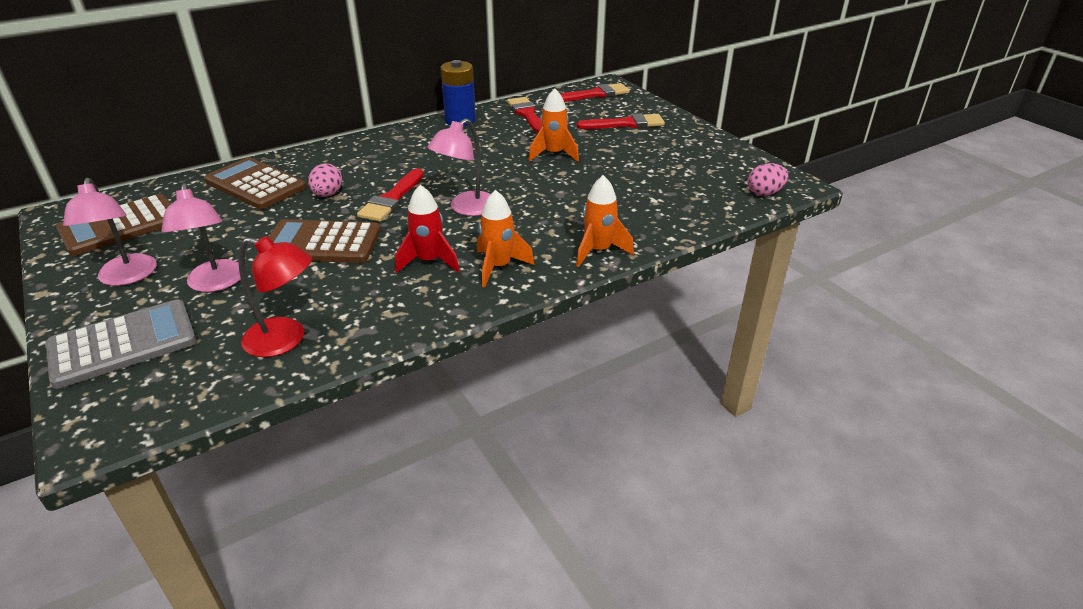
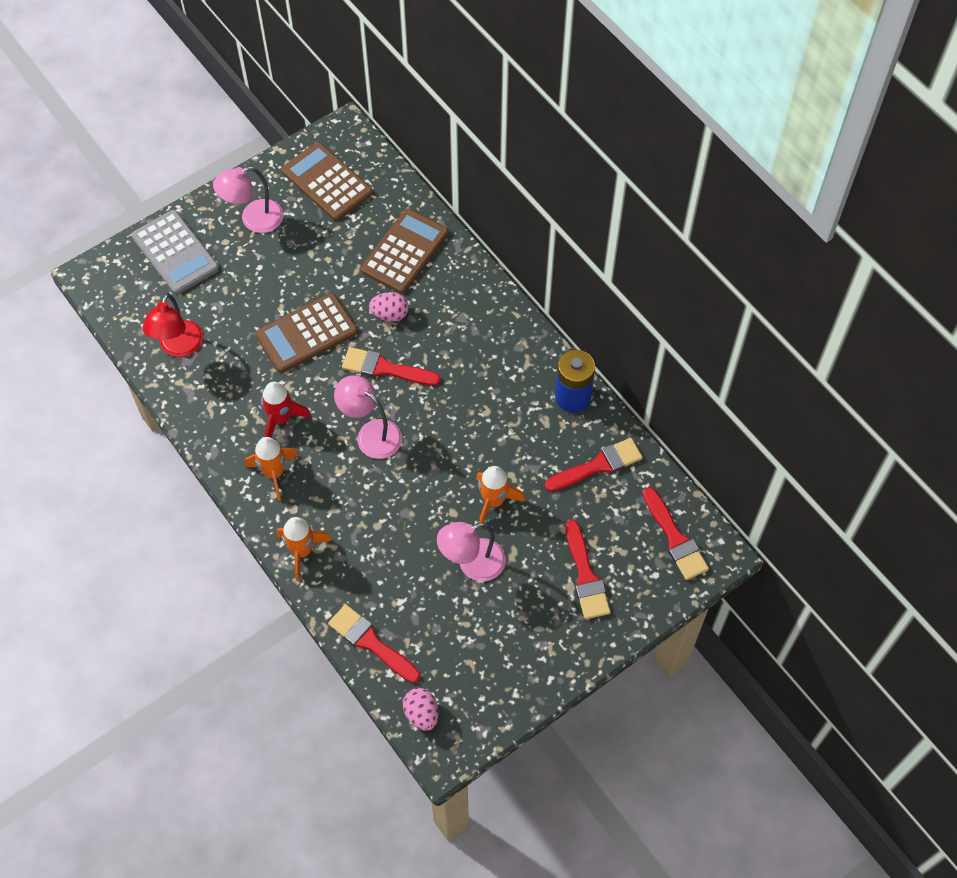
camera: 85 degrees right, 25 degrees up
(216, 283) = (247, 280): pink lamp -> pink lamp (472, 564)
(322, 243) = (306, 333): brown calculator -> brown calculator turned 120 degrees counterclockwise
(698, 215) = (371, 642): none -> red brush

